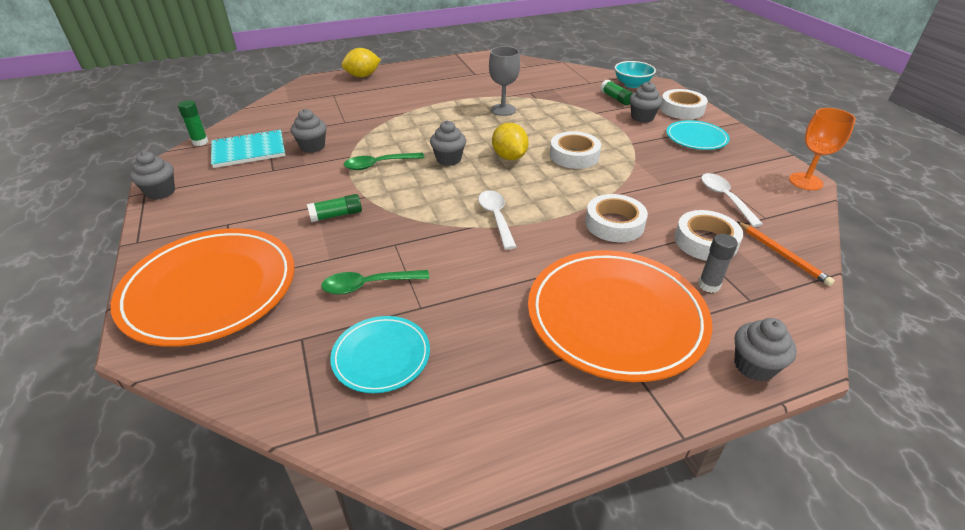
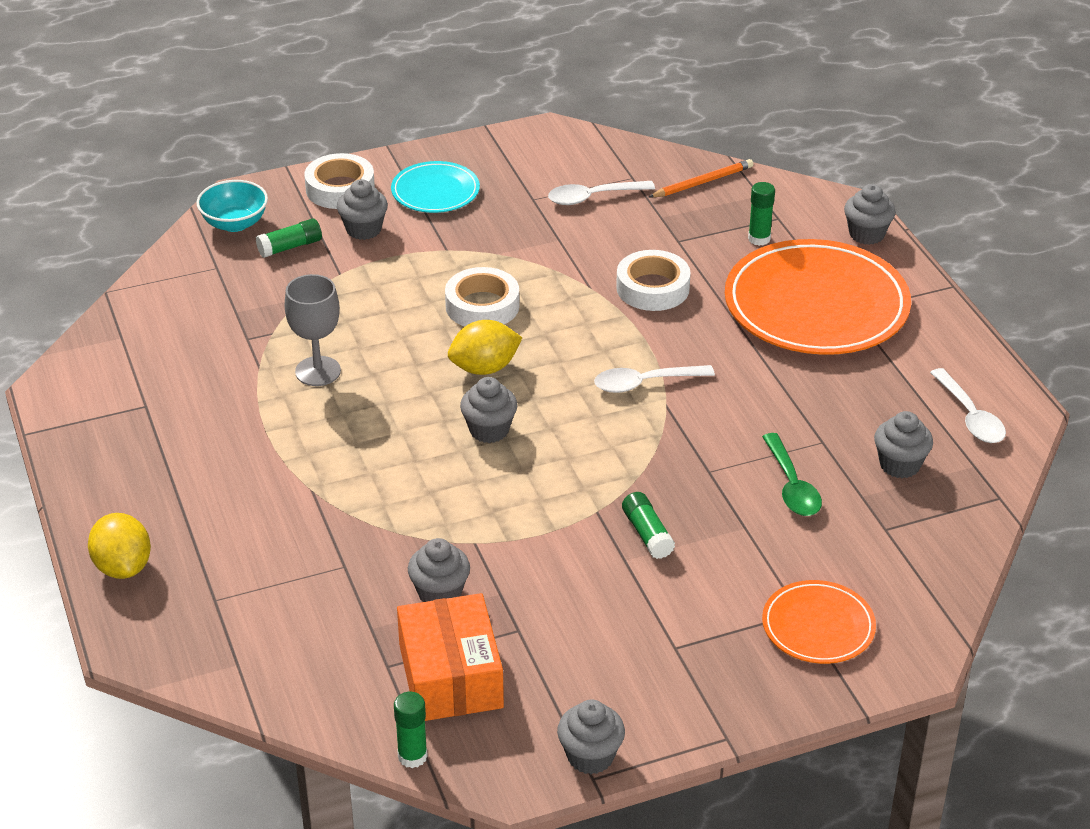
camera: 90 degrees left, 0 degrees up
(210, 289) = (818, 626): orange plate -> orange plate, size x0.51
(249, 151) = (450, 676): turquoise notebook -> orange box
(379, 165) = (504, 505): green spoon -> none
(381, 356) = (899, 465): turquoise plate -> grey cupcake
(447, 423) = (970, 416): none -> white spoon
(705, 241) = (683, 227): white tape -> none
(709, 285) = (759, 239): grey glue stick -> green glue stick
(805, 181) = (553, 132): orange goblet -> none

